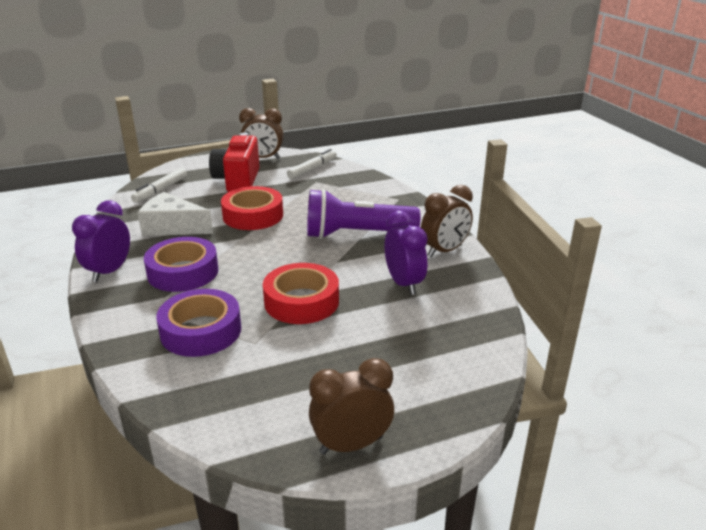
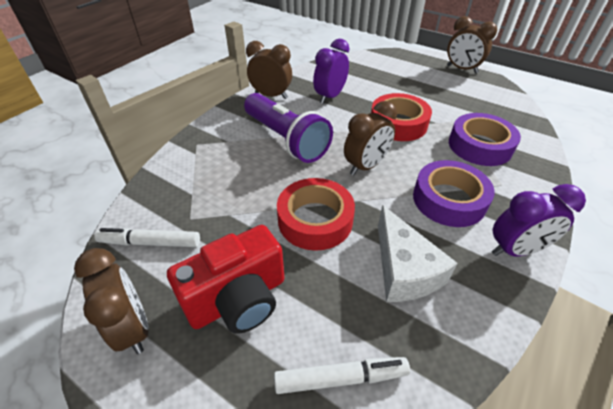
camera: 125 degrees left, 15 degrees up
(271, 255) = (366, 166): none -> brown clock

